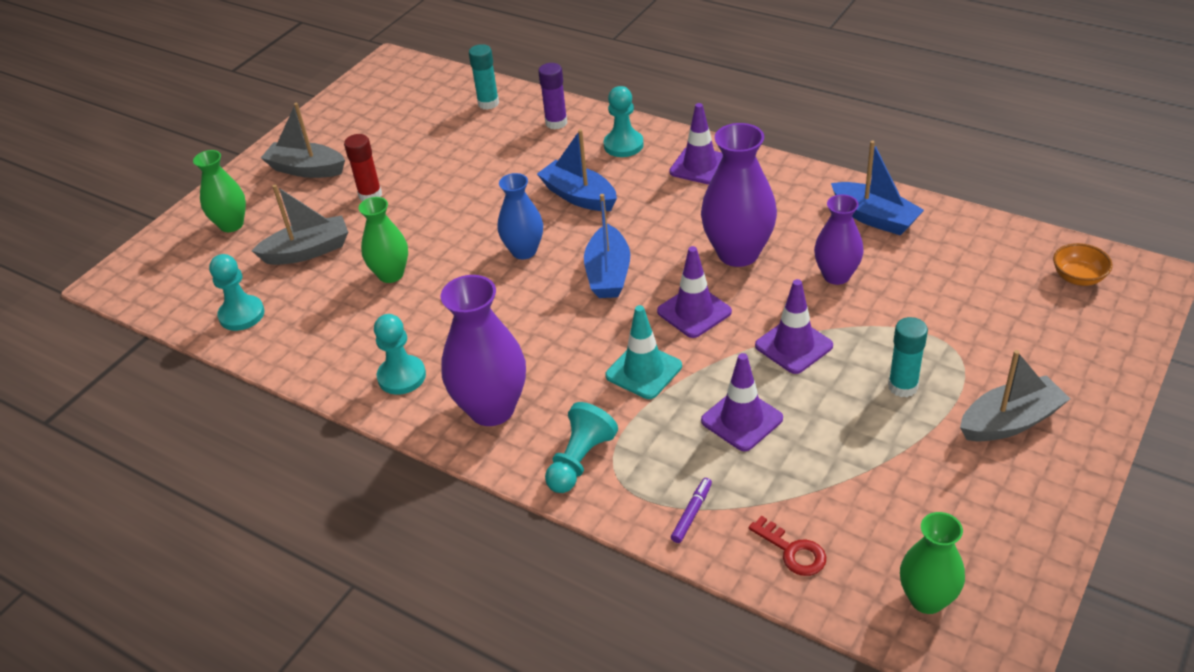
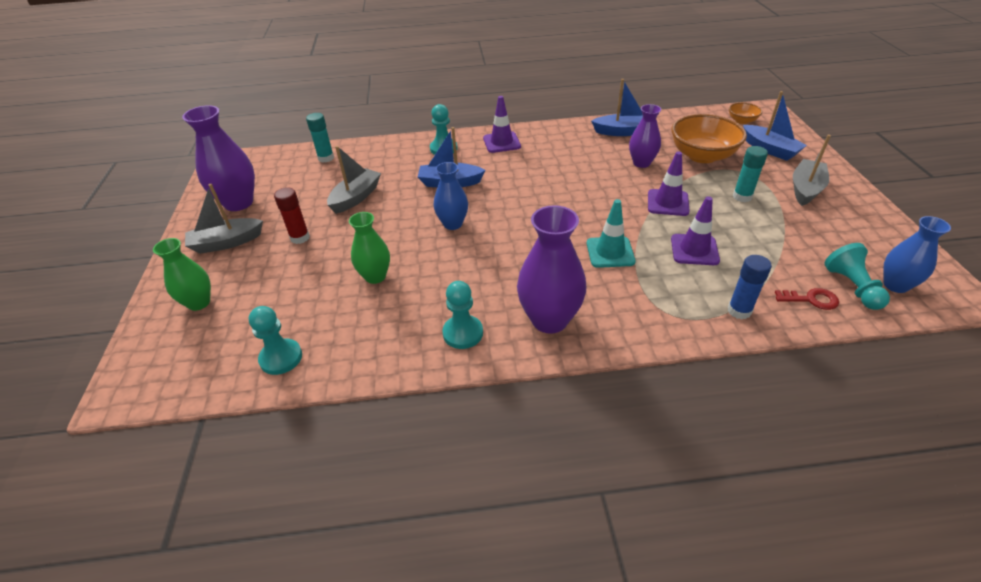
camera: 40 degrees left, 0 degrees up
(308, 251) = (289, 291): grey boat -> grey boat (356, 197)
(556, 123) = (386, 152): purple glue stick -> none
(580, 460) = (642, 318): turquoise pawn -> turquoise pawn (852, 287)
(608, 274) = (521, 213): blue boat -> blue boat (769, 149)
(692, 513) = (739, 311): purple marker -> blue glue stick
(694, 312) = (595, 210): purple traffic cone -> none
(738, 253) = (579, 173): purple vase -> purple vase (239, 203)
(927, 599) = (895, 285): green vase -> blue vase
(935, 303) = (702, 156): none -> orange bowl

